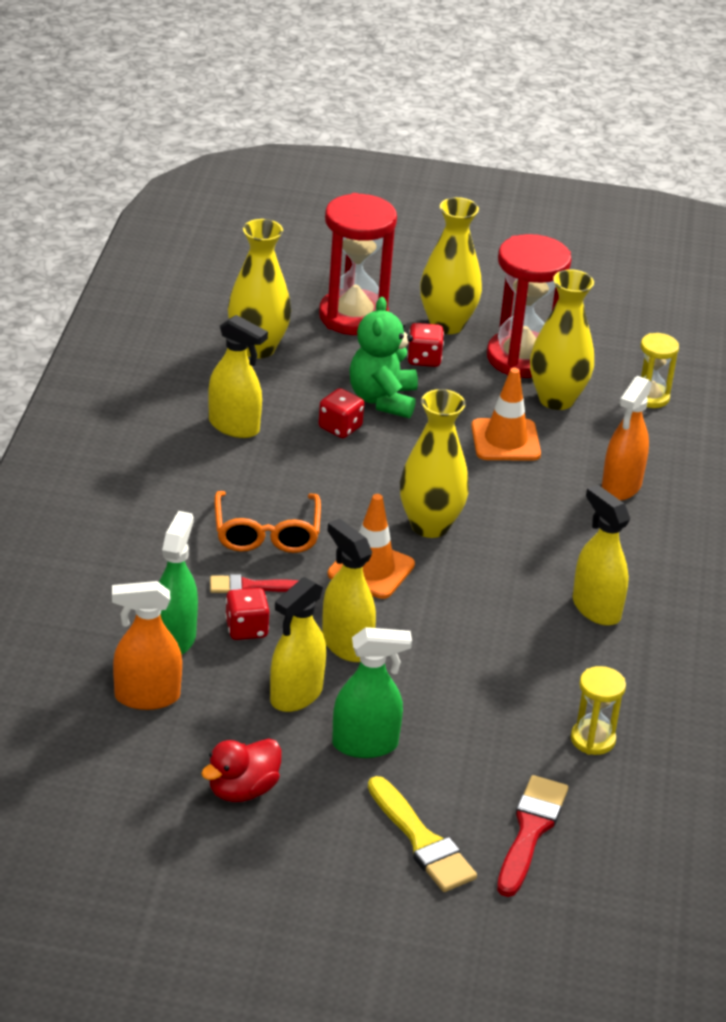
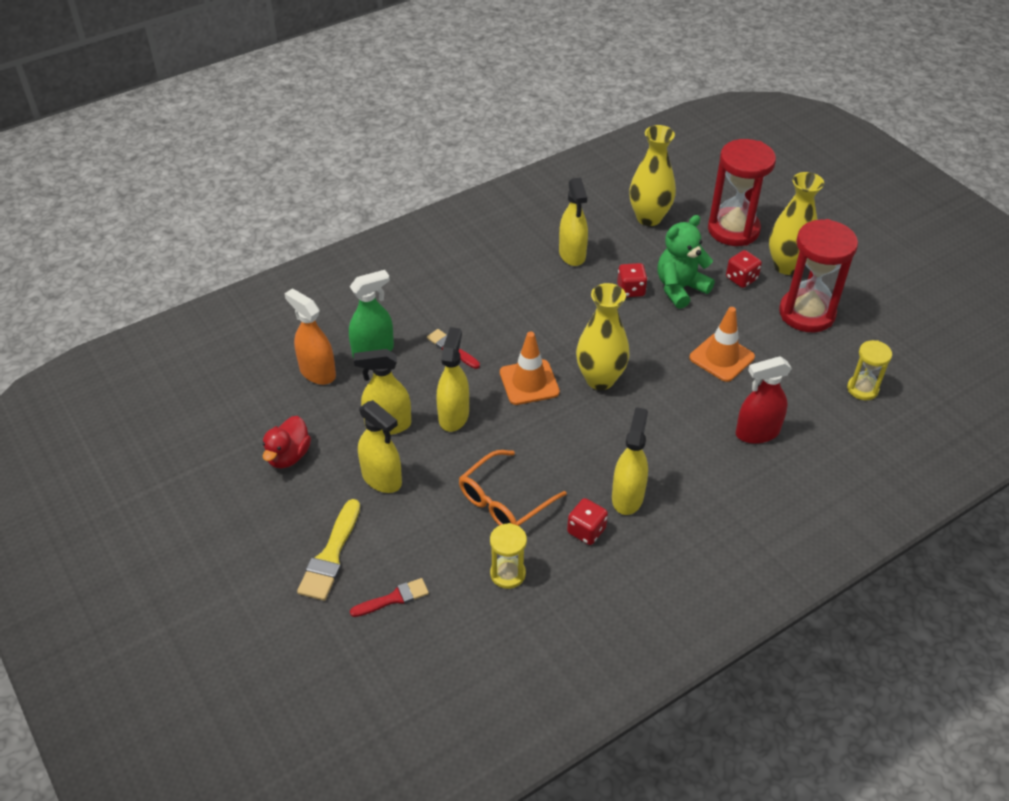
camera: 50 degrees right, 10 degrees up
(242, 790) = (288, 456): red duck -> red duck turned 75 degrees counterclockwise
(246, 629) = (416, 370): red dice -> red dice (586, 531)
(266, 533) = (503, 325): orange glasses -> orange glasses (504, 501)
(365, 744) = (382, 479): green spray bottle -> yellow spray bottle
(530, 831) = (394, 598): red brush -> red brush, size x0.64
(556, 399) = (793, 352): yellow vase -> none
(621, 486) = (757, 433): orange spray bottle -> red spray bottle

